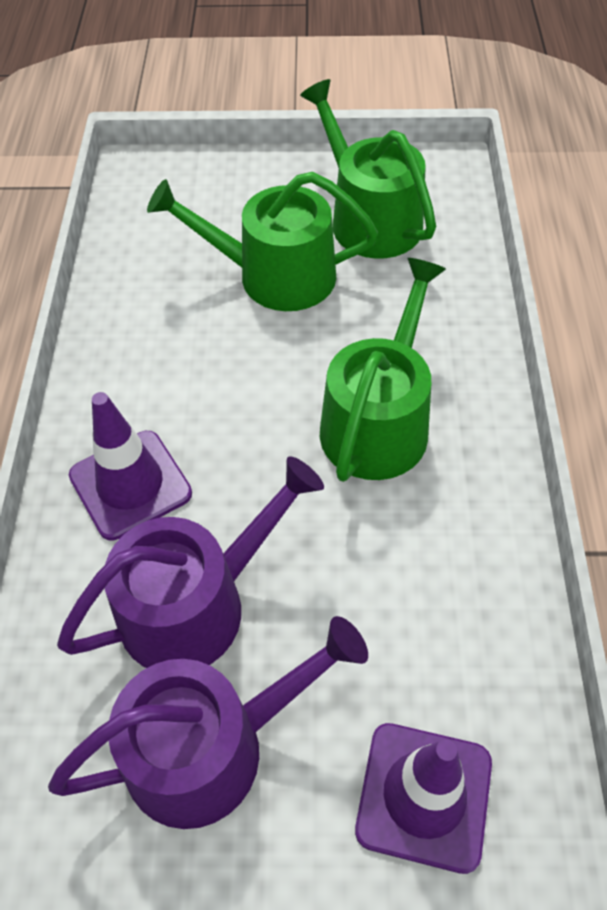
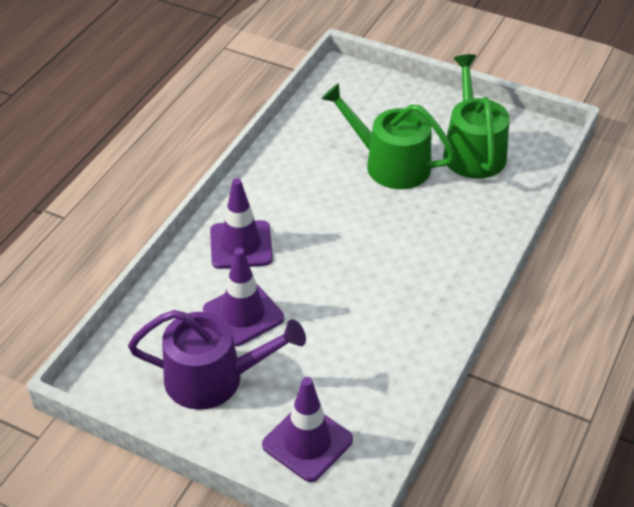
camera: 25 degrees right, 10 degrees down
(196, 603) = (243, 314): purple watering can -> purple traffic cone
(379, 421) = (401, 265): green watering can -> none

